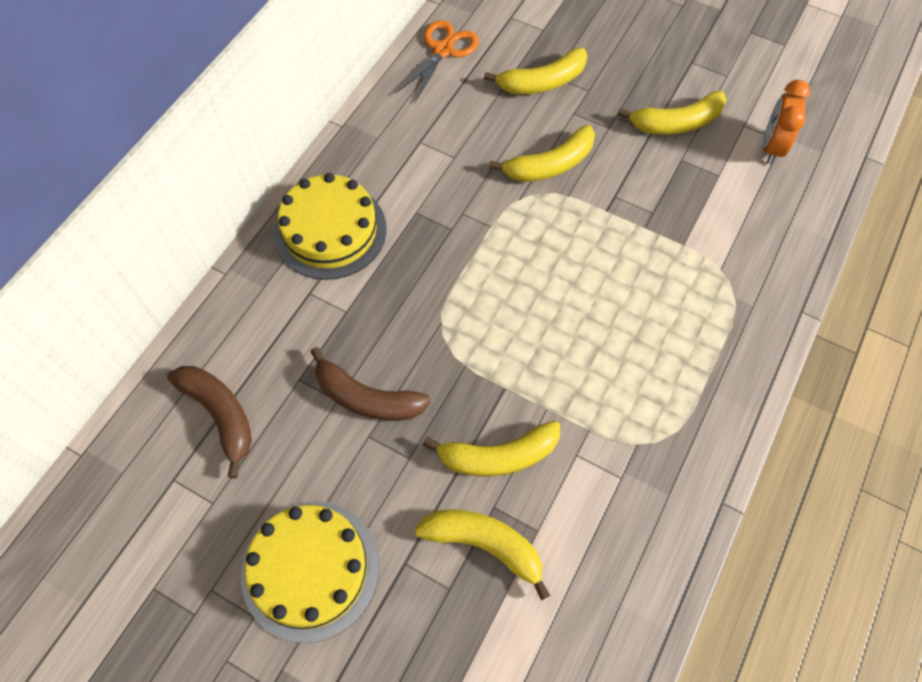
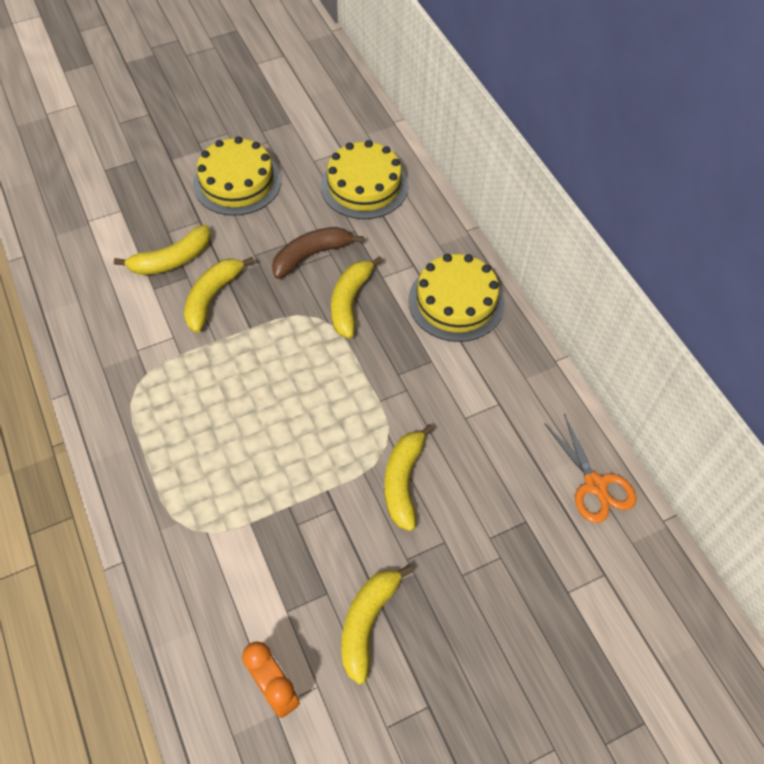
camera: 125 degrees right, 5 degrees down
(220, 415) = (364, 185): brown banana -> yellow cake
(542, 82) = (499, 541): yellow banana -> yellow banana (350, 302)

